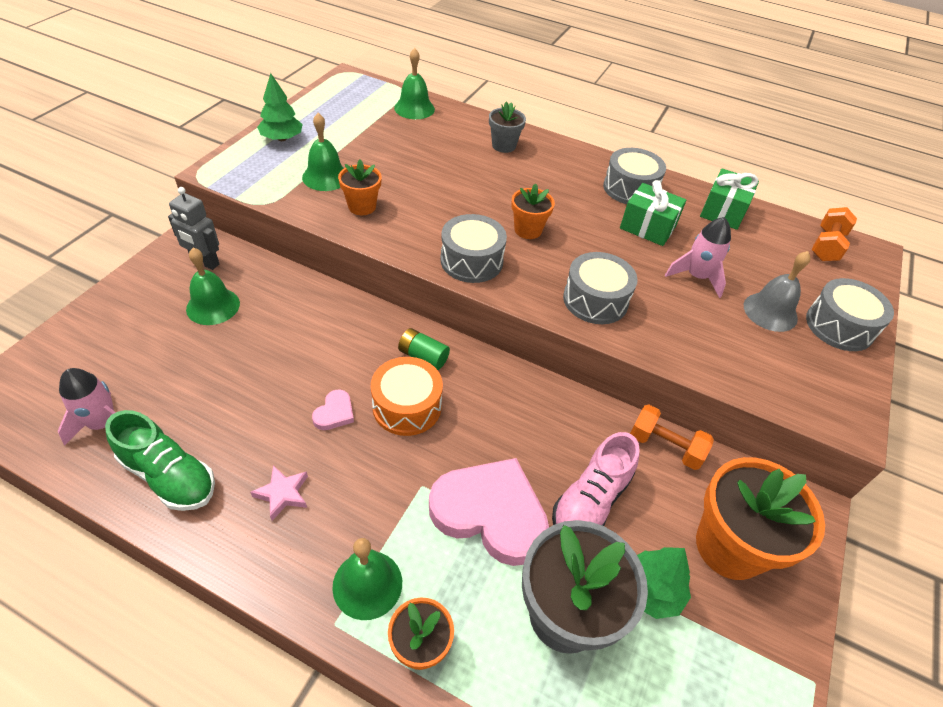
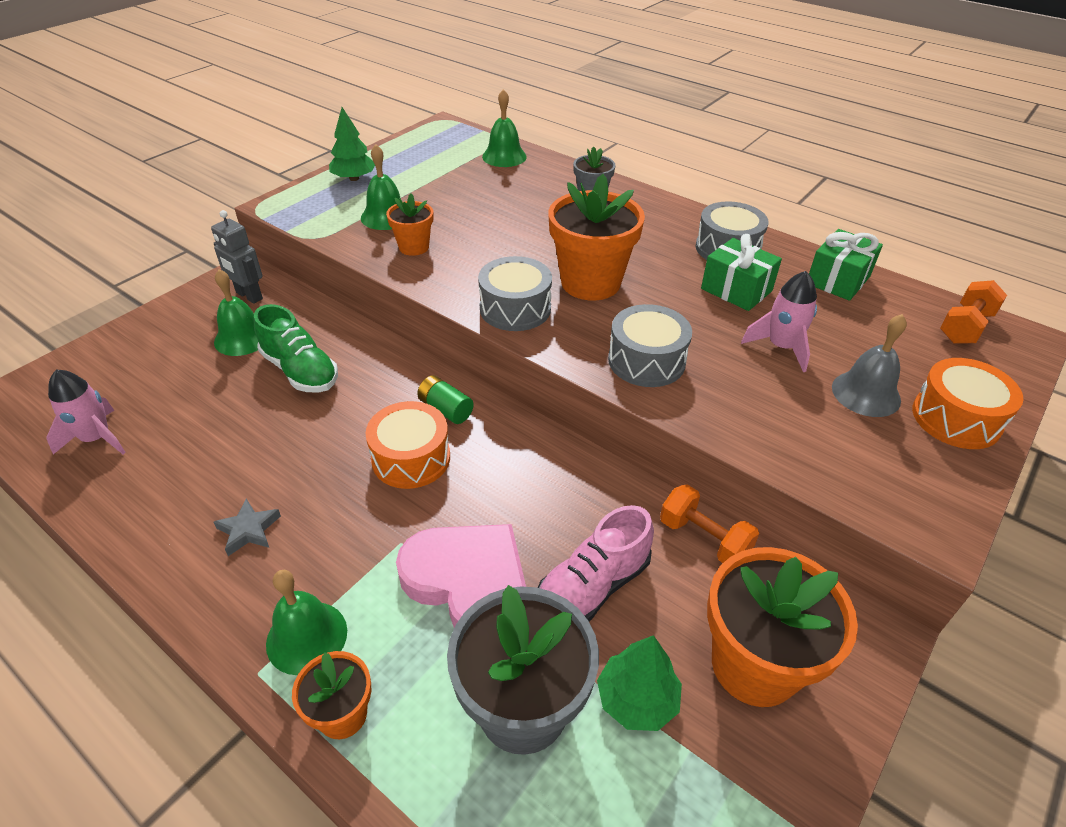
camera: 15 degrees right, 5 degrees down
(169, 476) = (141, 496): green shoe -> green shoe (300, 371)
(283, 494) = (249, 530): pink star -> grey star
(334, 413) = (331, 455): pink heart -> none
(528, 230) = (590, 283): orange flower pot -> orange flower pot, size x1.88
(839, 326) = (956, 418): grey drum -> orange drum

